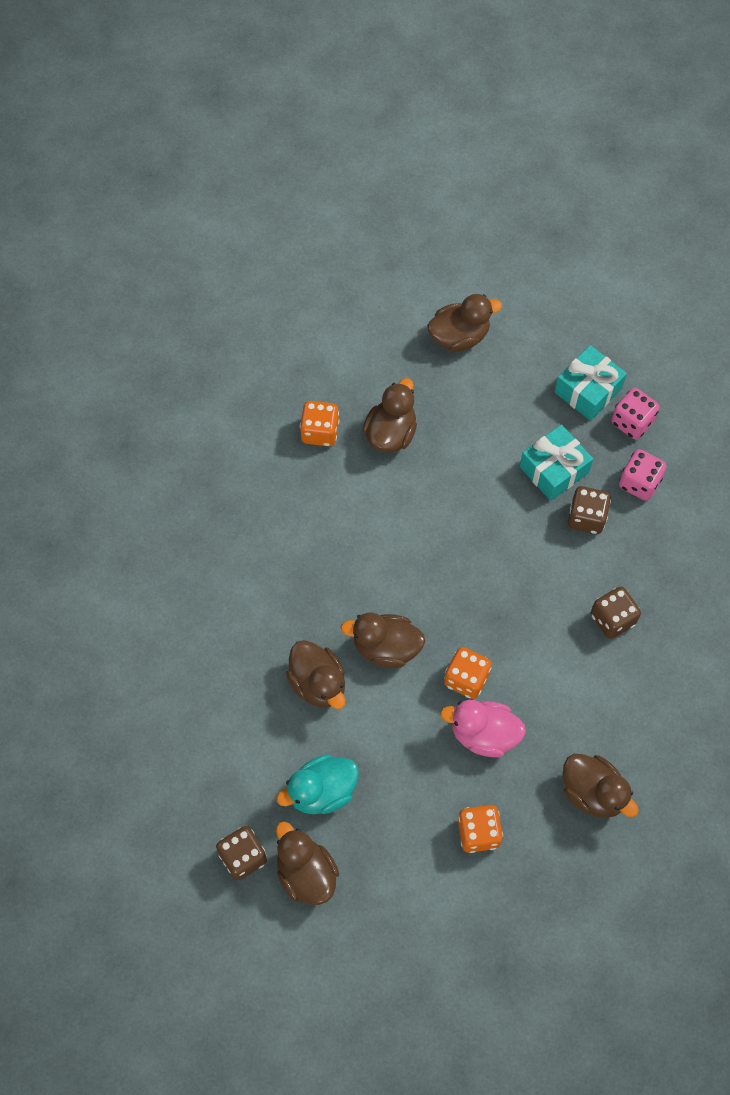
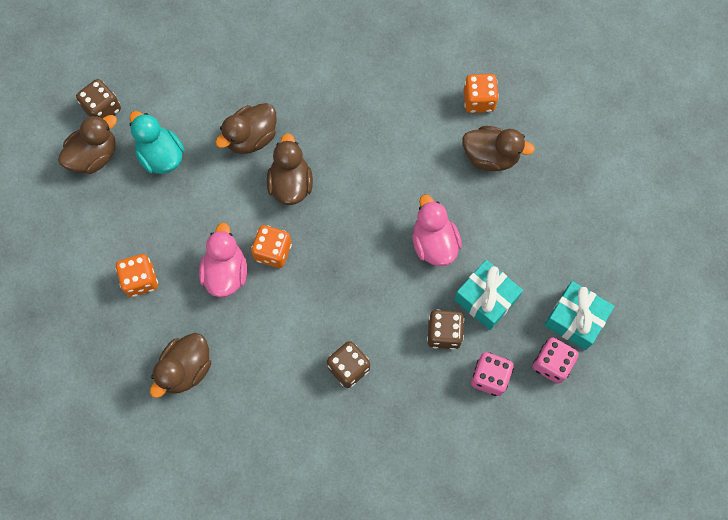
camera: 80 degrees right, 5 degrees up
(459, 336) = (602, 199): brown duck -> none
(483, 509) = (434, 243): none -> pink duck

